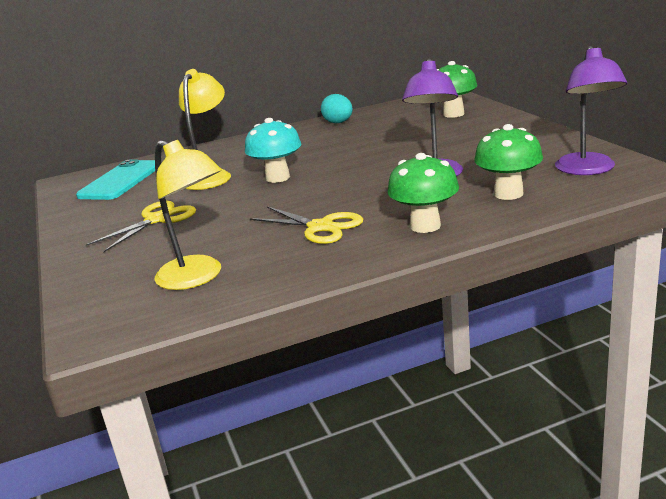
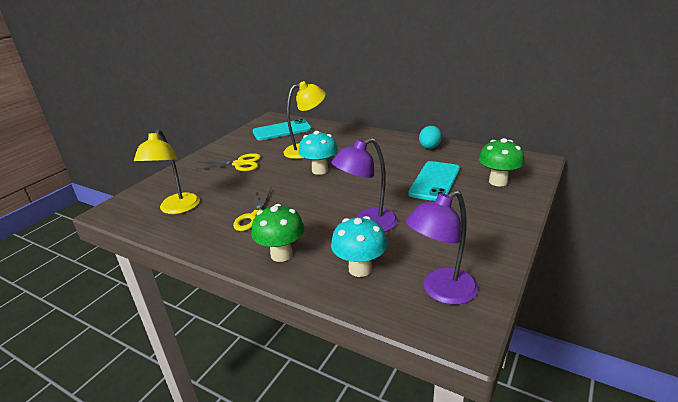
camera: 50 degrees right, 5 degrees up
(408, 134) = (435, 181): none -> turquoise phone
(508, 194) = (360, 269): green mushroom -> turquoise mushroom

